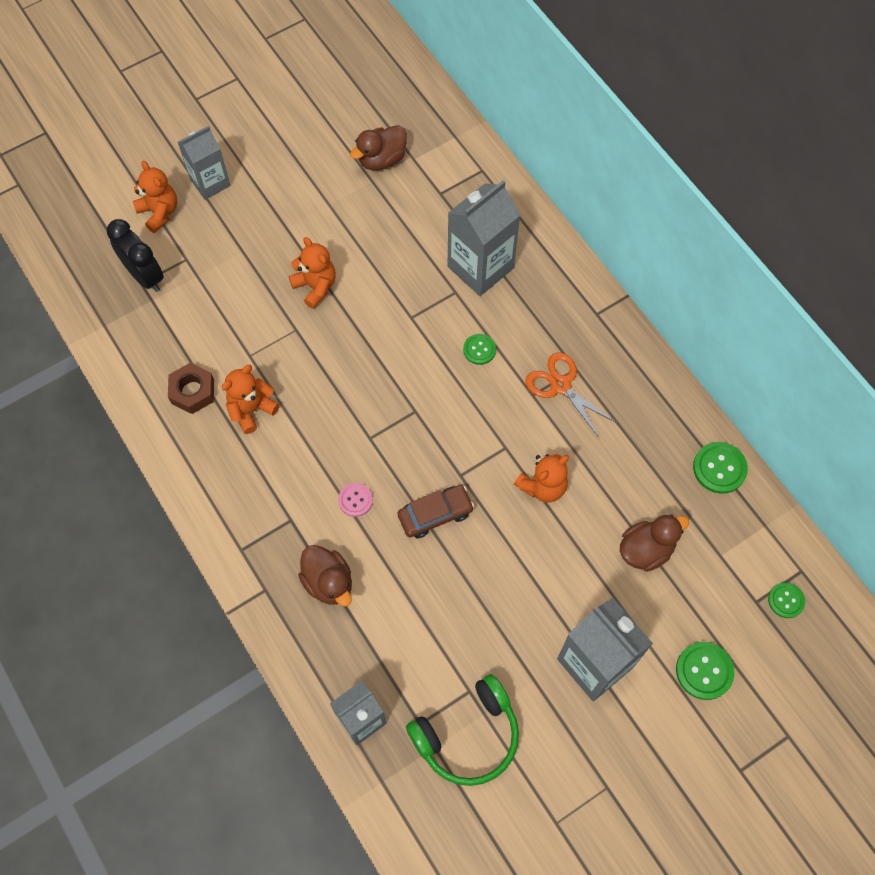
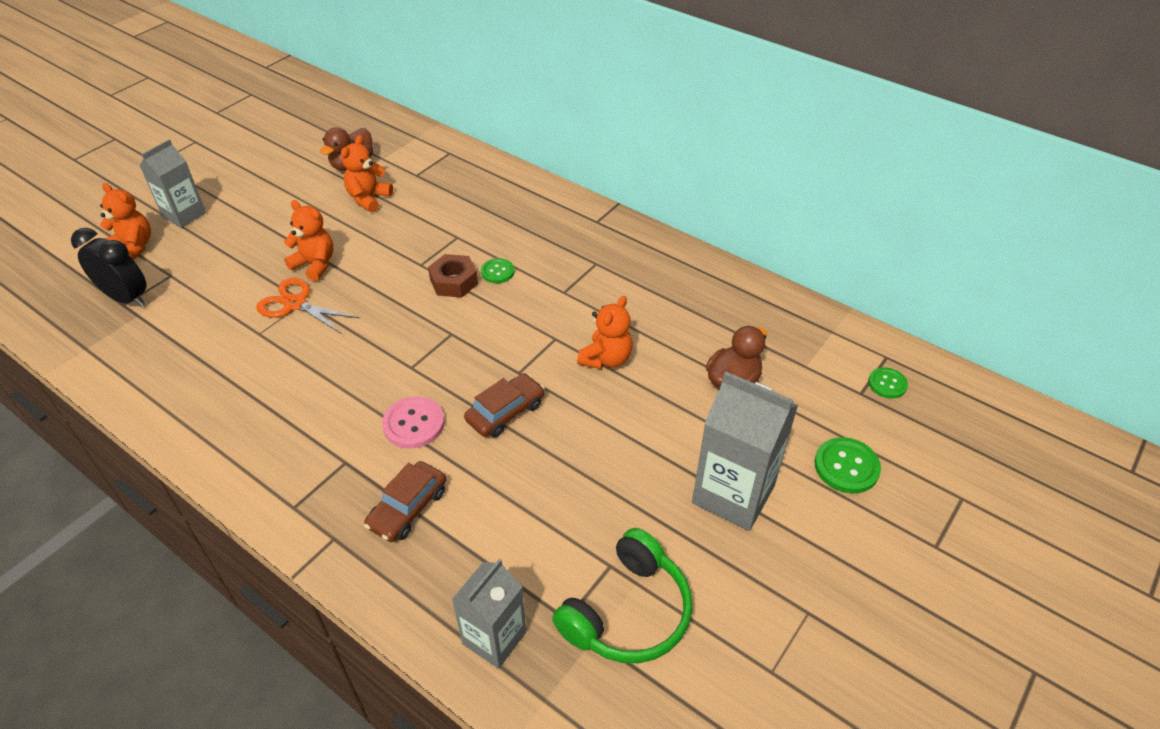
camera: 20 degrees left, 20 degrees down
(192, 392) = (201, 379): brown nut -> brown nut (454, 282)
(251, 409) = (273, 377): orange teddy bear -> orange teddy bear (368, 198)
(328, 582) = (408, 508): brown duck -> brown car
(355, 500) = (413, 424): pink button -> pink button, size x1.55
(480, 267) = (474, 215): grey carton -> none
(560, 385) = (587, 278): orange scissors -> orange scissors (295, 304)
(719, 468) = (766, 301): green button -> none

